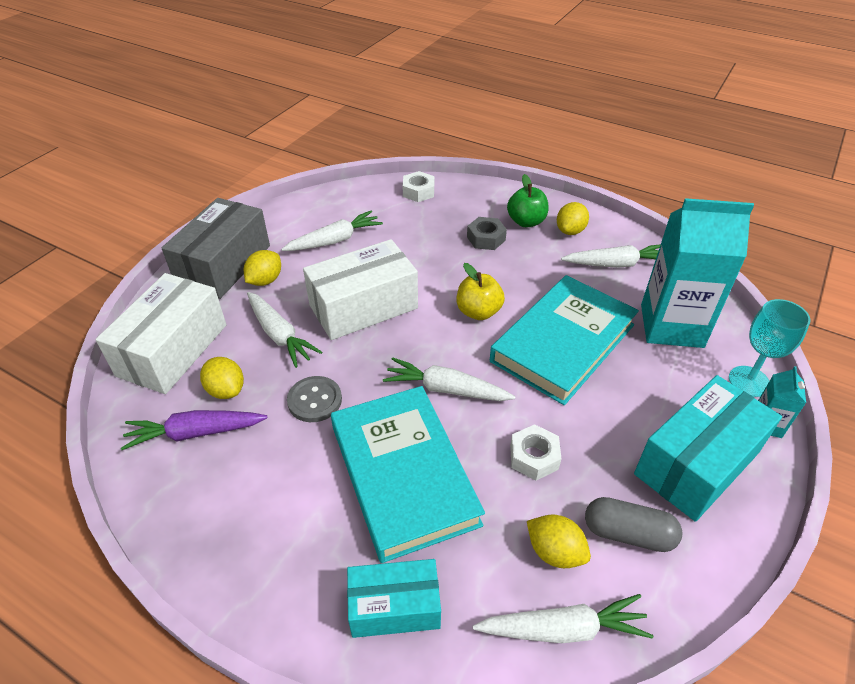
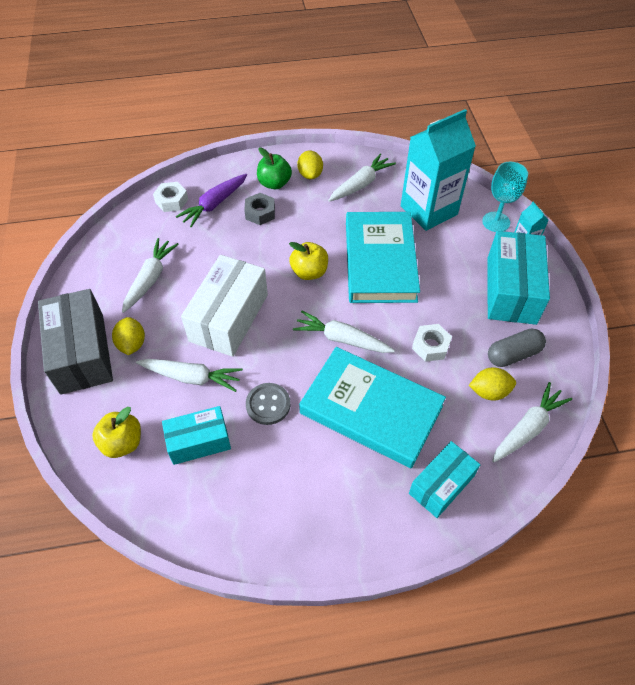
camera: 40 degrees left, 10 degrees up
(172, 350) = (122, 443): white box -> yellow apple
(195, 433) = (212, 484): purple carrot -> purple carrot (214, 204)
(226, 390) = (199, 441): yellow lemon -> turquoise box
(446, 389) = (342, 339): white carrot -> white carrot turned 45 degrees clockwise

